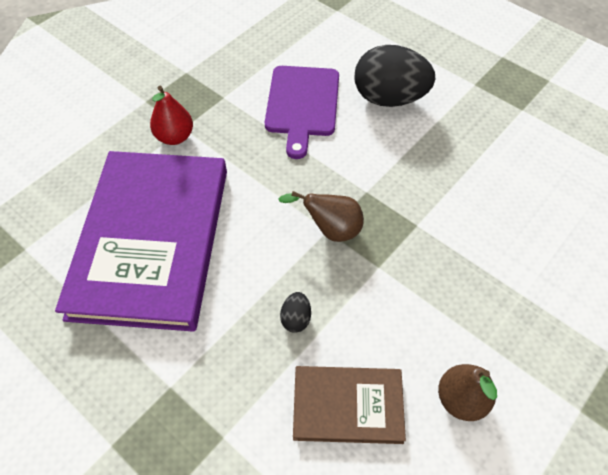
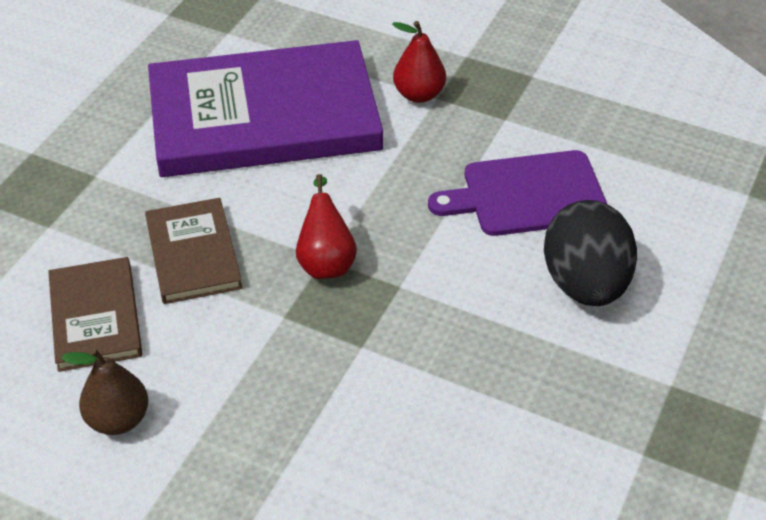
camera: 75 degrees right, 10 degrees down
(296, 319) = (193, 254): black egg -> brown book
(331, 230) = (326, 261): brown pear -> red pear

